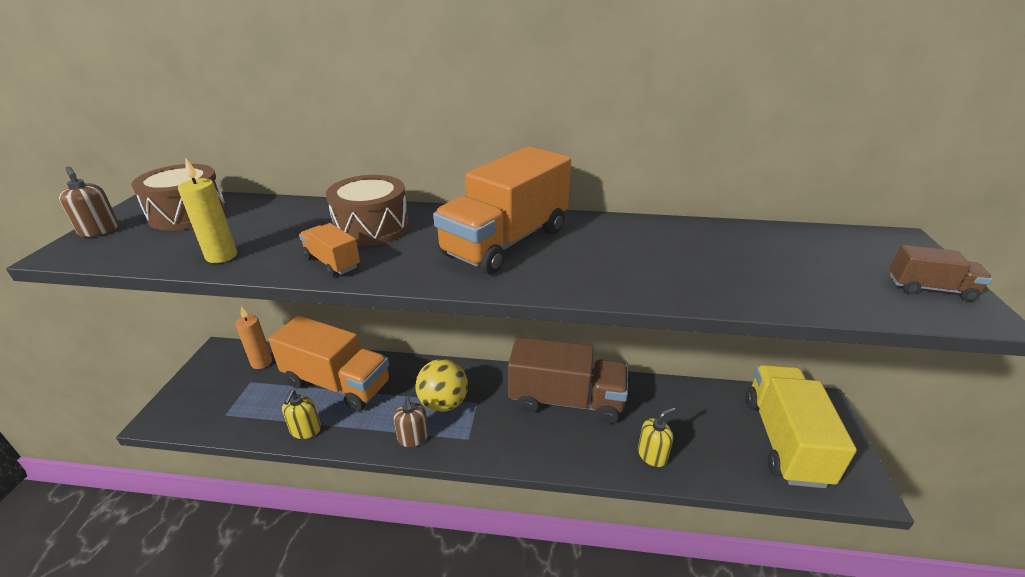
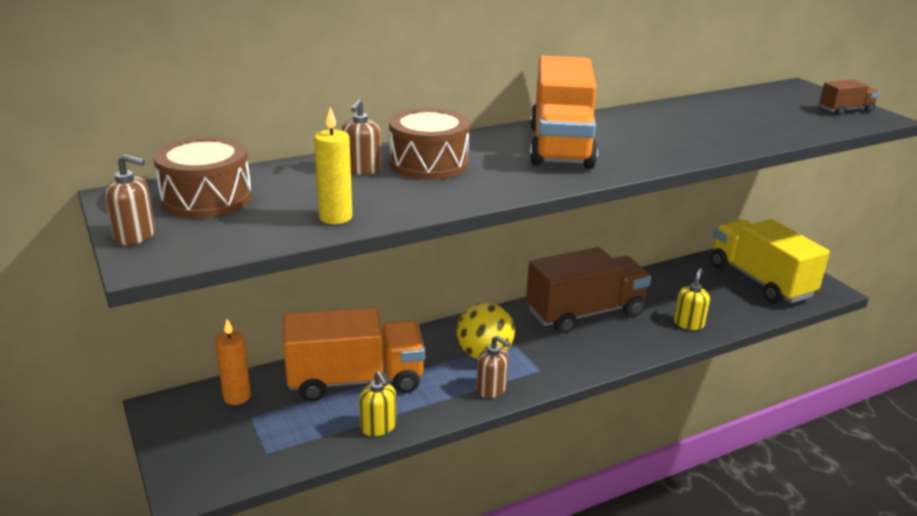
camera: 35 degrees left, 5 degrees down
(317, 219) = (361, 169): none -> brown soap dispenser
(332, 262) = (450, 194): orange truck -> none

